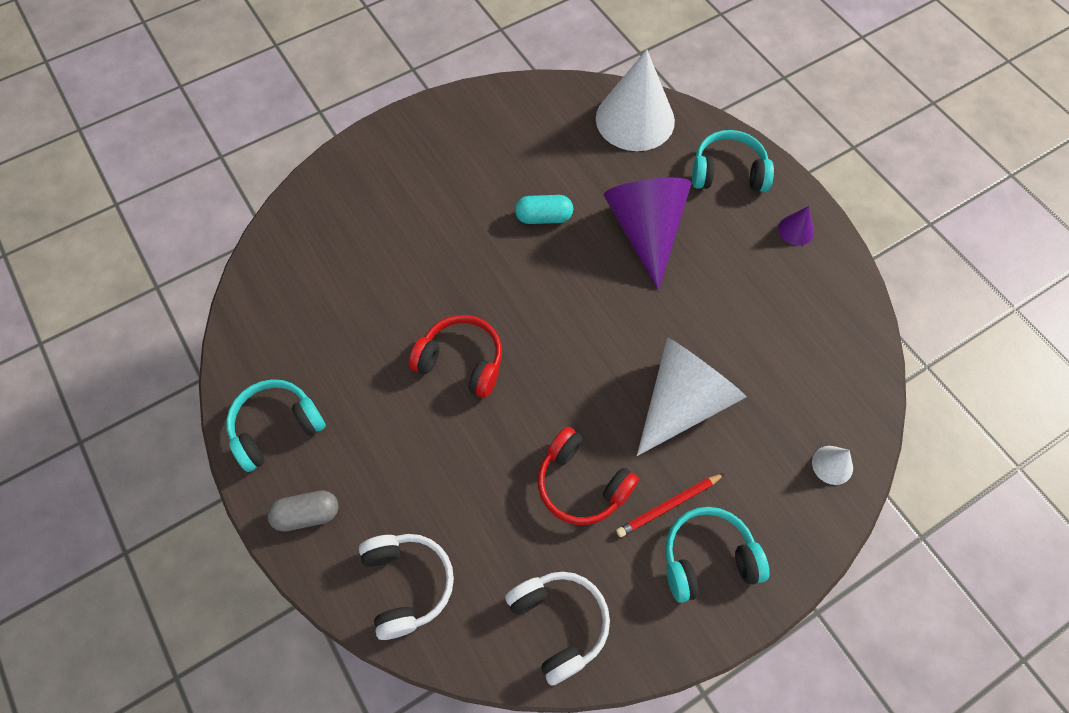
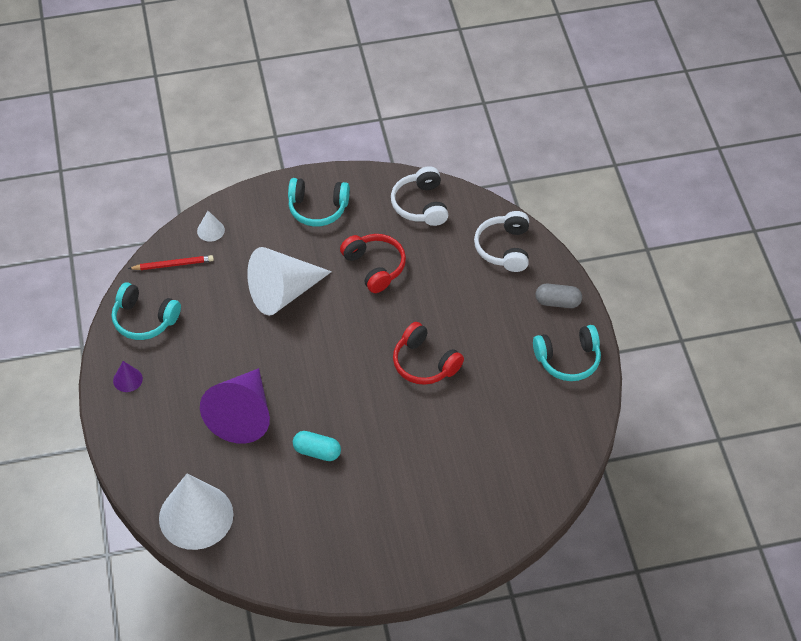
camera: 160 degrees left, 10 degrees down
(668, 506) = (326, 240): red pencil -> red pencil (173, 264)
(728, 173) = (148, 442): turquoise headphones -> turquoise headphones (144, 319)

